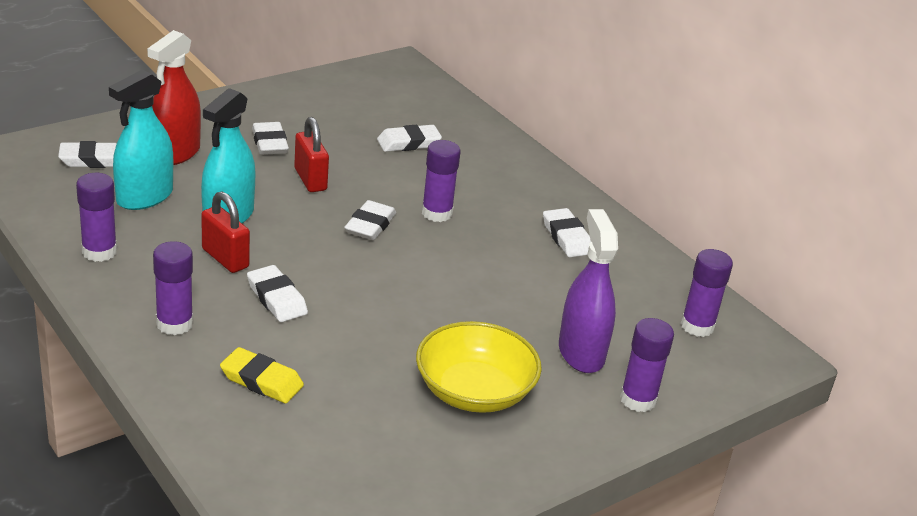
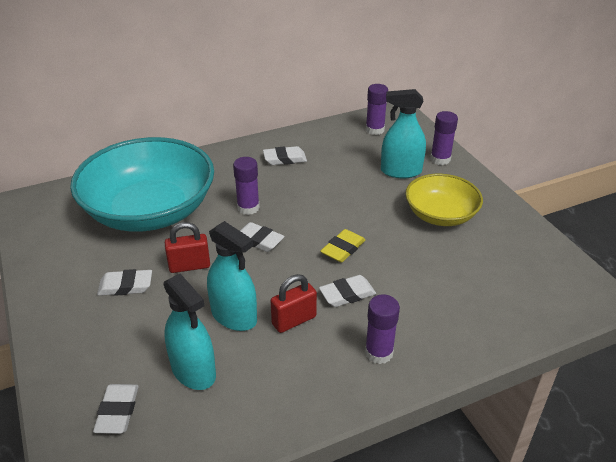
camera: 75 degrees left, 5 degrees up
(99, 251) = (276, 403): purple glue stick -> none
(175, 153) = (123, 348): red spray bottle -> none
(261, 381) = (441, 307): yellow eraser -> yellow eraser (343, 249)
(408, 143) = (150, 211): white eraser -> turquoise bowl
(581, 352) = (401, 171): purple spray bottle -> turquoise spray bottle

